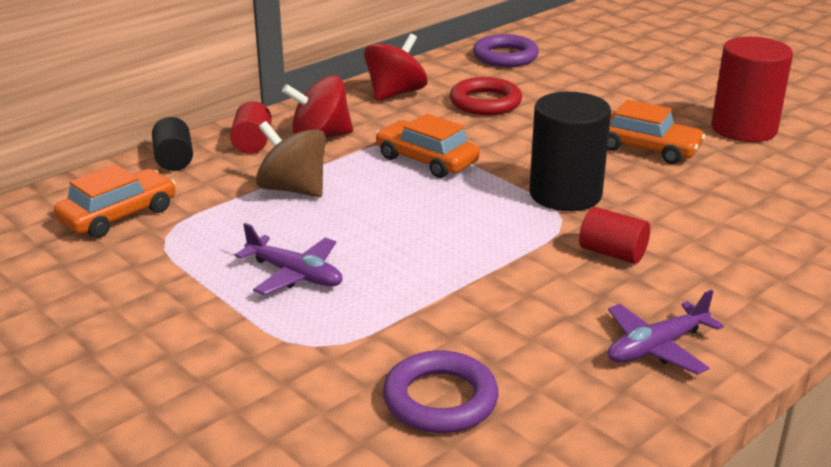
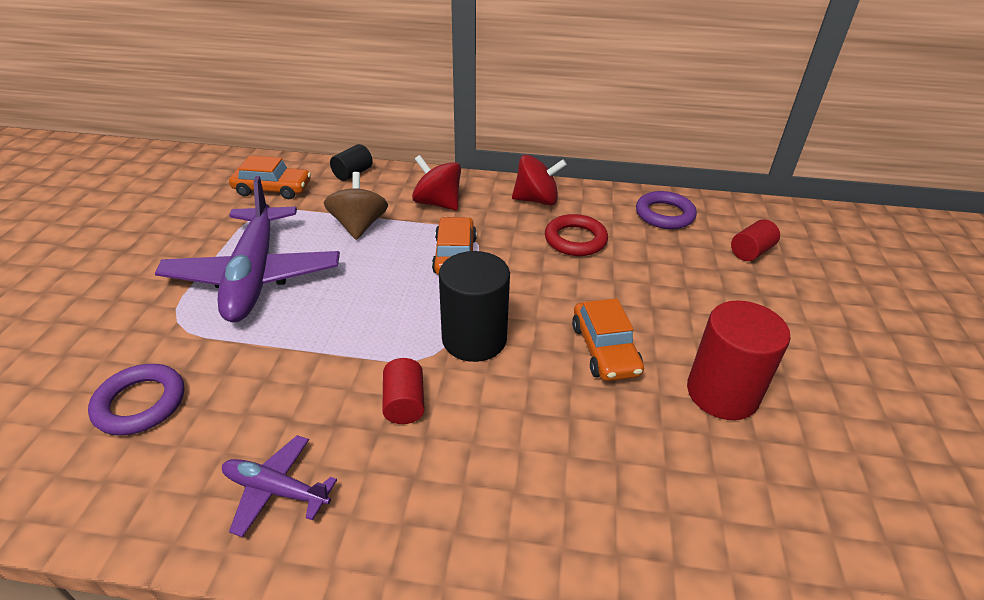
camera: 50 degrees right, 10 degrees up
(252, 143) = (402, 186): red cylinder -> red cylinder (751, 252)
(295, 275) = (254, 276): purple plane -> purple plane, size x2.11

